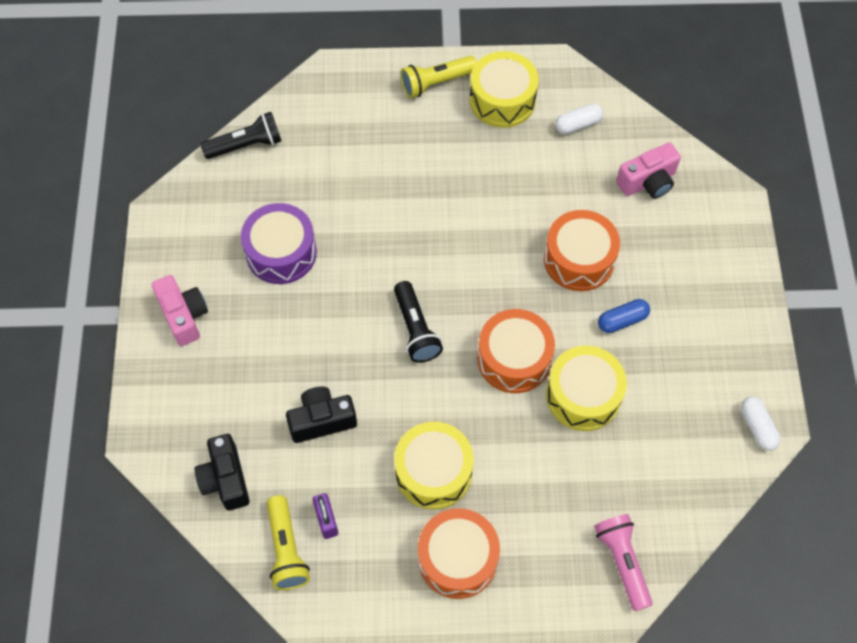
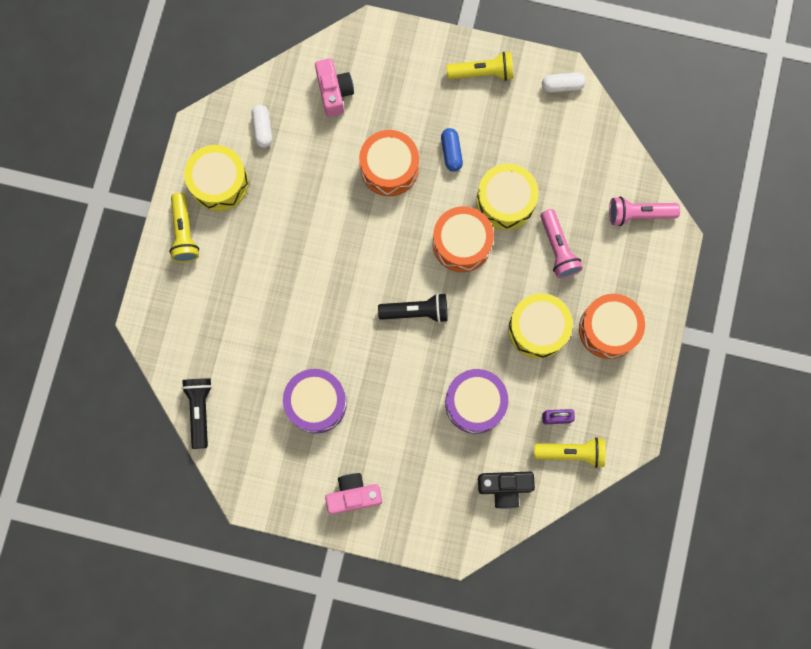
camera: 75 degrees left, 15 degrees up
(322, 420) = (475, 403): black camera -> purple drum
(543, 471) = (558, 249): none -> pink flashlight
(735, 331) = (483, 73): none -> yellow flashlight

